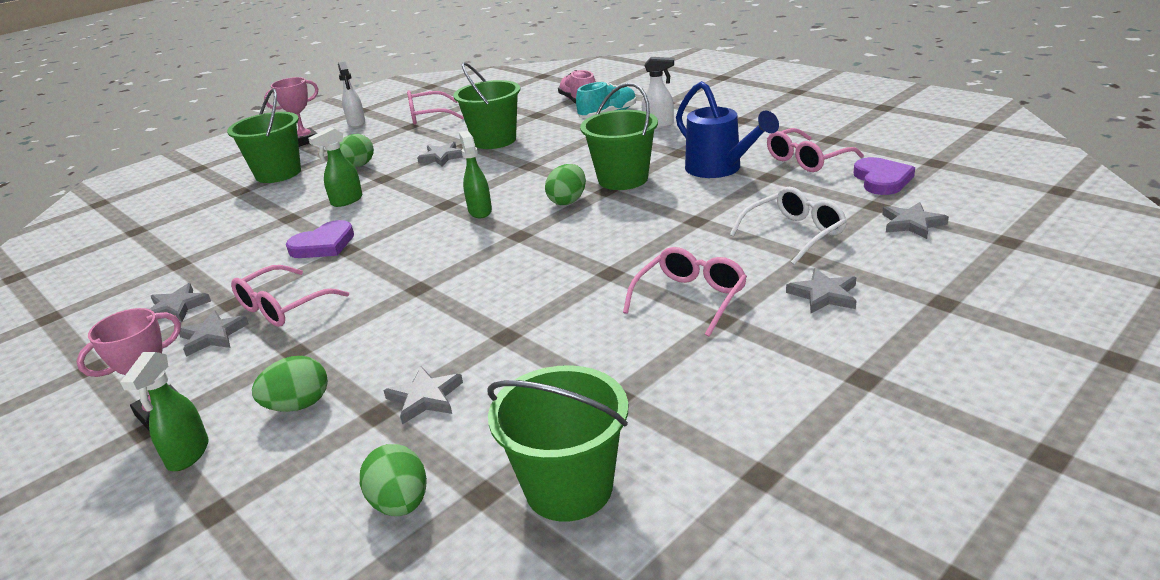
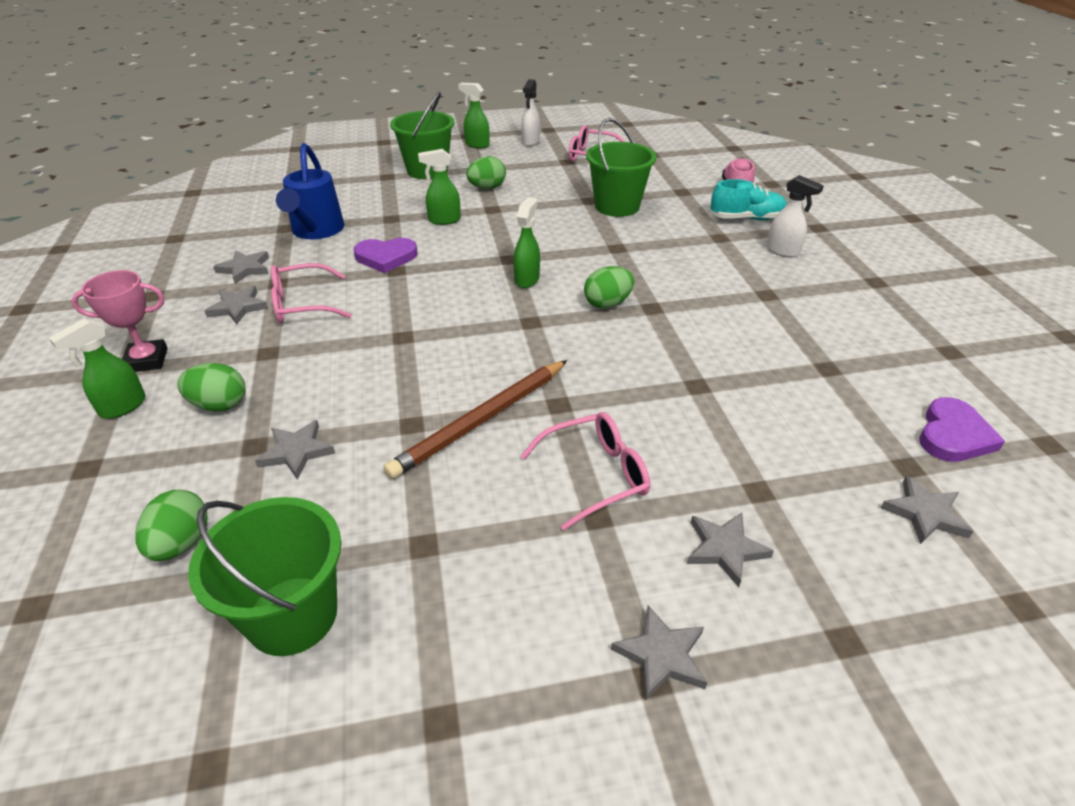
camera: 30 degrees right, 10 degrees up
(304, 141) = (477, 145): pink trophy -> green spray bottle
(442, 157) = (557, 206): grey star -> grey star (661, 655)
(562, 308) = (481, 421): none -> brown pencil
(623, 179) = (681, 302): green bucket -> none
(719, 169) = (786, 334): blue watering can -> blue watering can (316, 231)
(794, 234) = (776, 454): white glasses -> none
(807, 160) = (893, 366): pink glasses -> none

